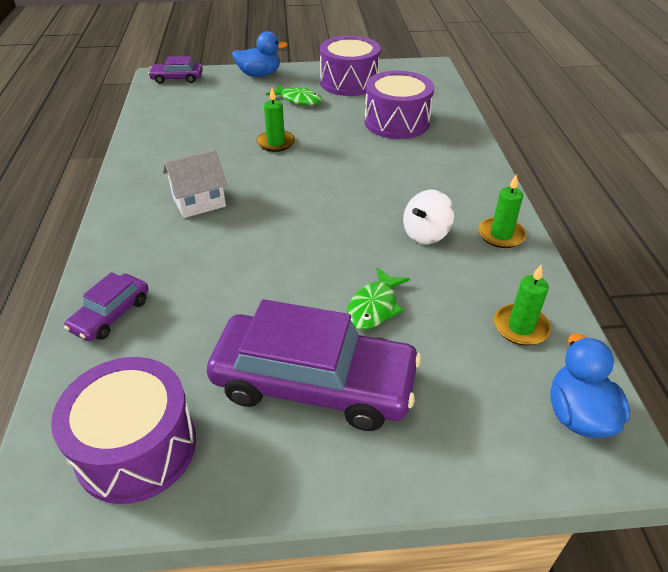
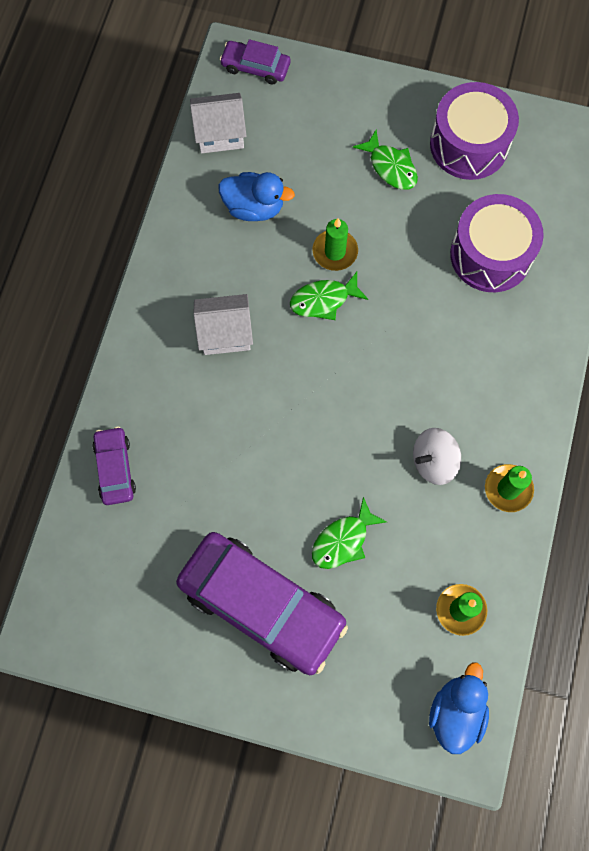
camera: 20 degrees right, 30 degrees up
(111, 314) = (115, 468): purple car -> purple car turned 120 degrees clockwise
(136, 447) = (113, 616): purple drum -> none
(159, 108) = (220, 134): none -> white house
(259, 74) = (361, 89): blue duck -> blue duck (254, 207)
(278, 167) = (323, 300): none -> green fish

